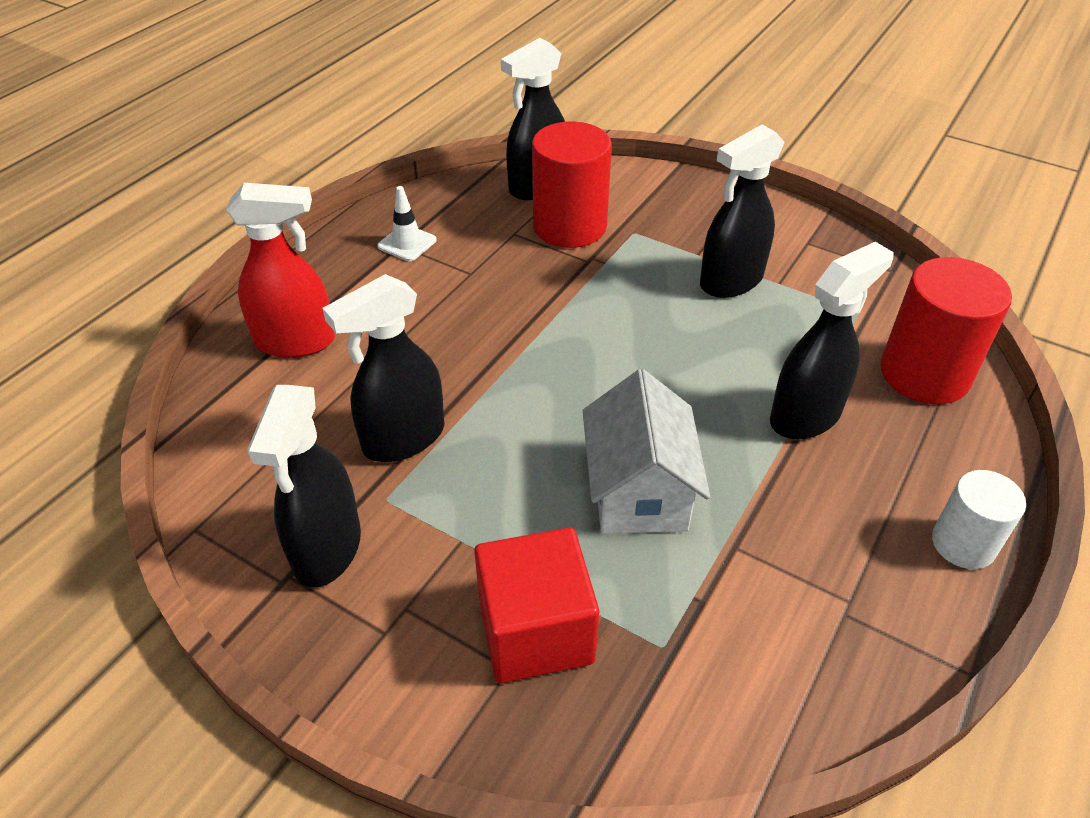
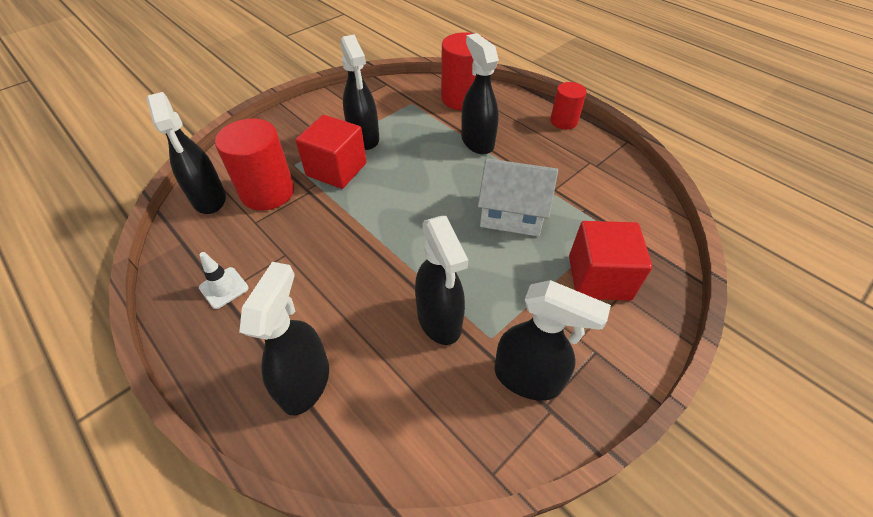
camera: 75 degrees left, 5 degrees up
(296, 342) = (305, 382): red spray bottle -> black spray bottle
(644, 273) = (336, 169): none -> red cube
(963, 544) = (563, 121): white cylinder -> red cylinder

